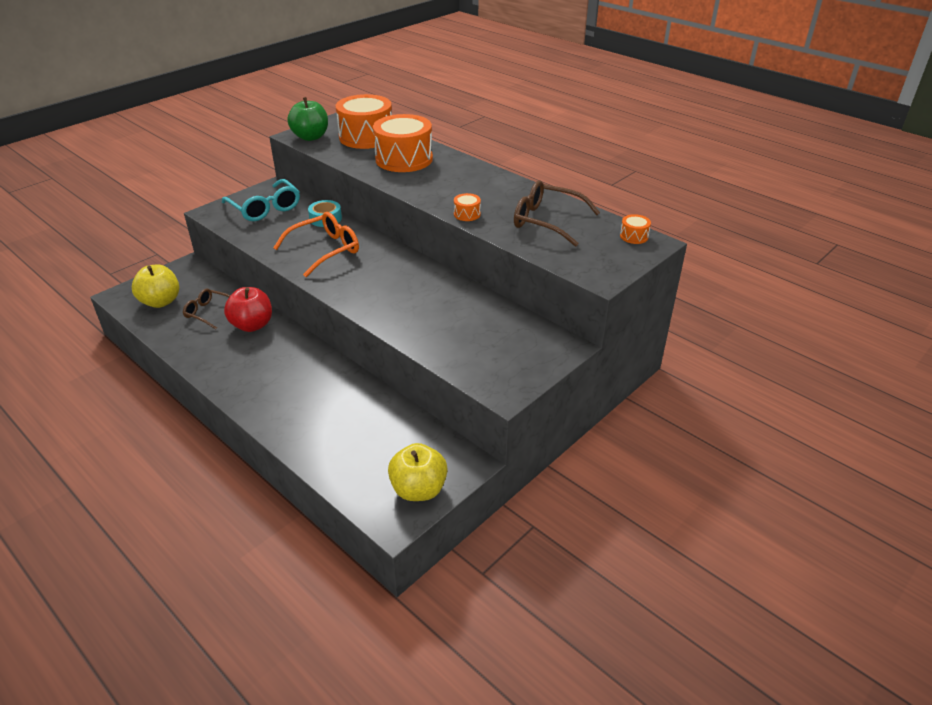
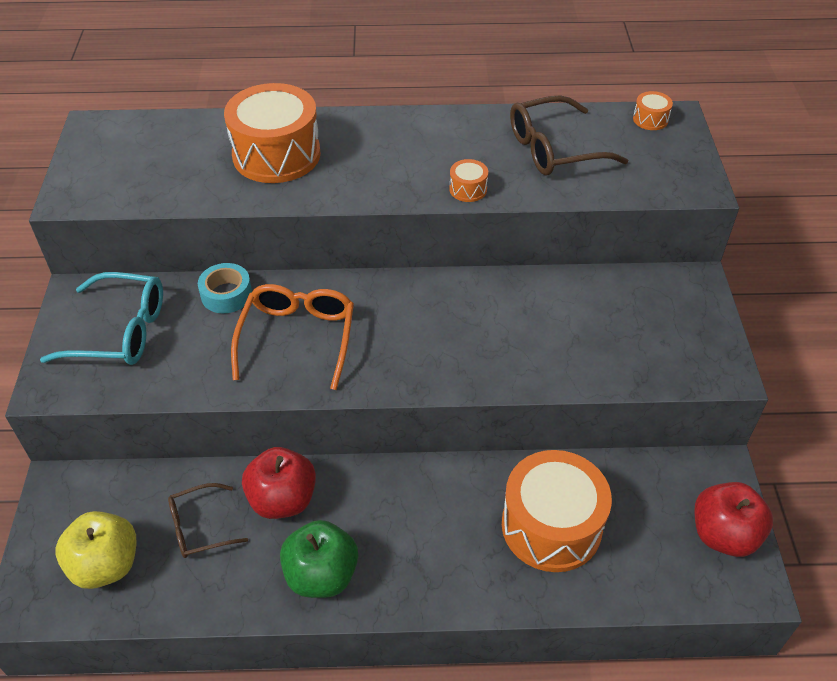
camera: 45 degrees left, 10 degrees up
(310, 137) = (96, 188): green apple -> green apple (321, 575)
(366, 137) = (173, 147): orange drum -> orange drum (551, 526)
(418, 489) = (723, 534): yellow apple -> red apple

